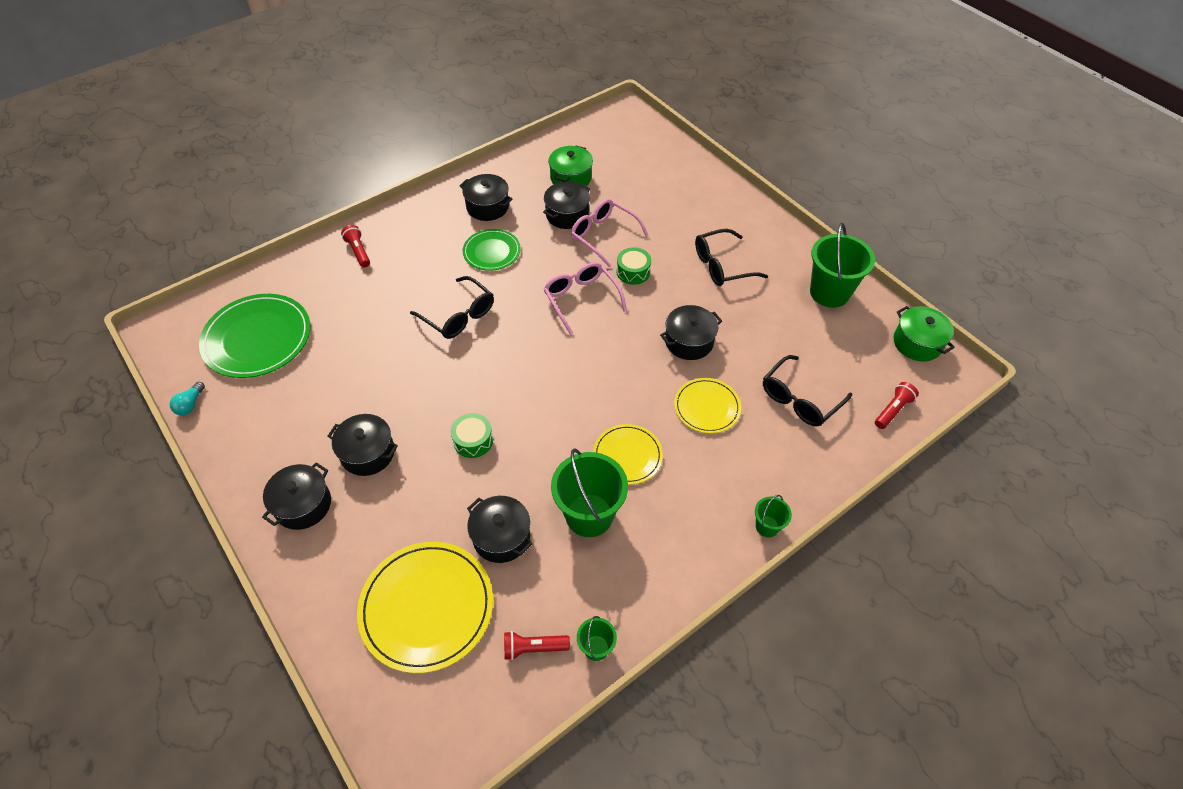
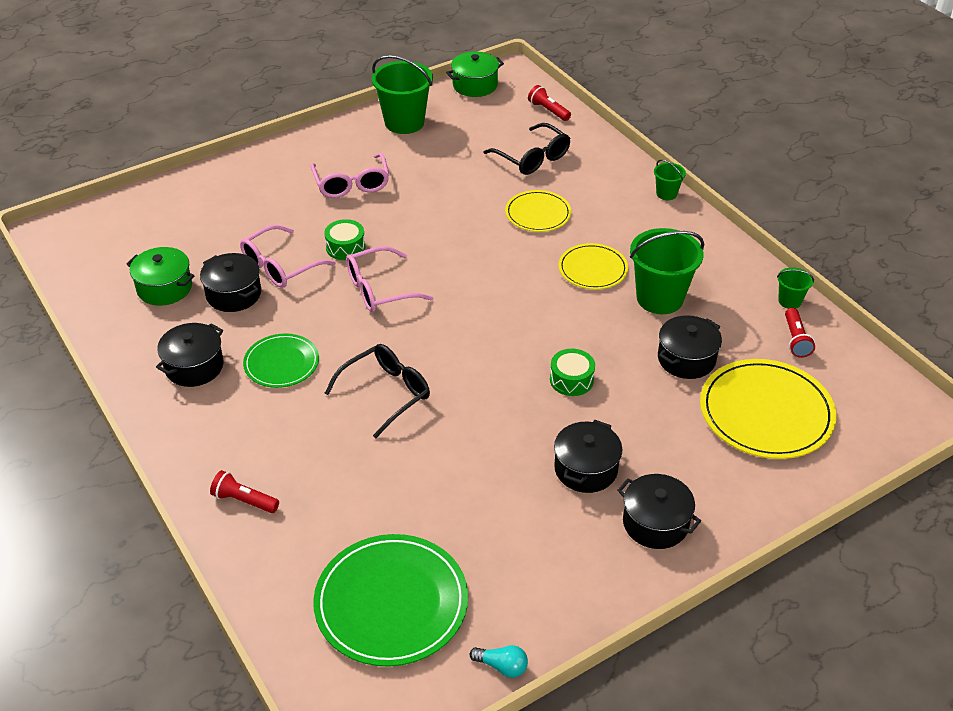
camera: 85 degrees left, 10 degrees down
(358, 251) = (244, 501): red flashlight -> red flashlight turned 45 degrees clockwise
(689, 341) = (454, 217): black pot -> none
(721, 266) = (351, 184): black glasses -> pink glasses

